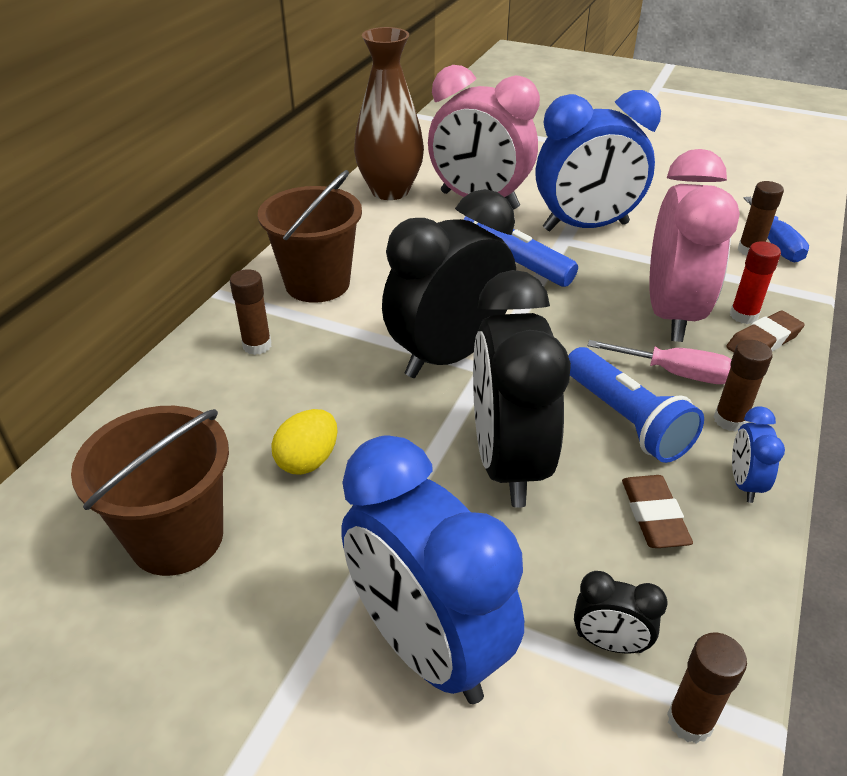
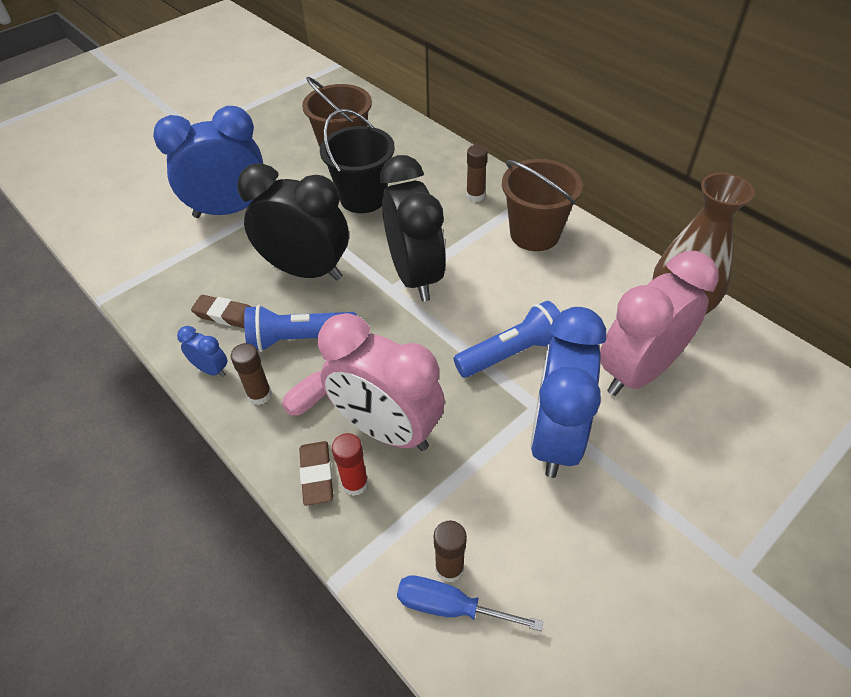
camera: 115 degrees right, 10 degrees up
(308, 460) = (363, 198): yellow egg -> black bucket
(609, 643) = (181, 265): black clock -> none
(689, 721) = (130, 274): brown glue stick -> none

